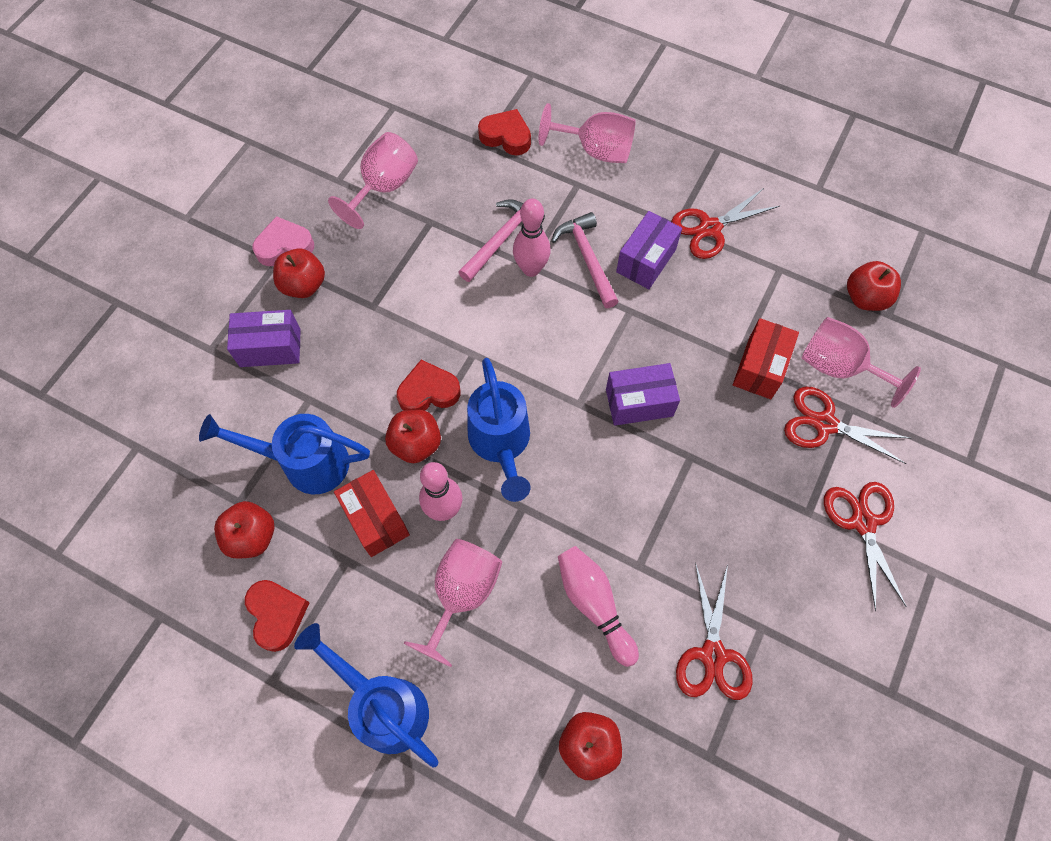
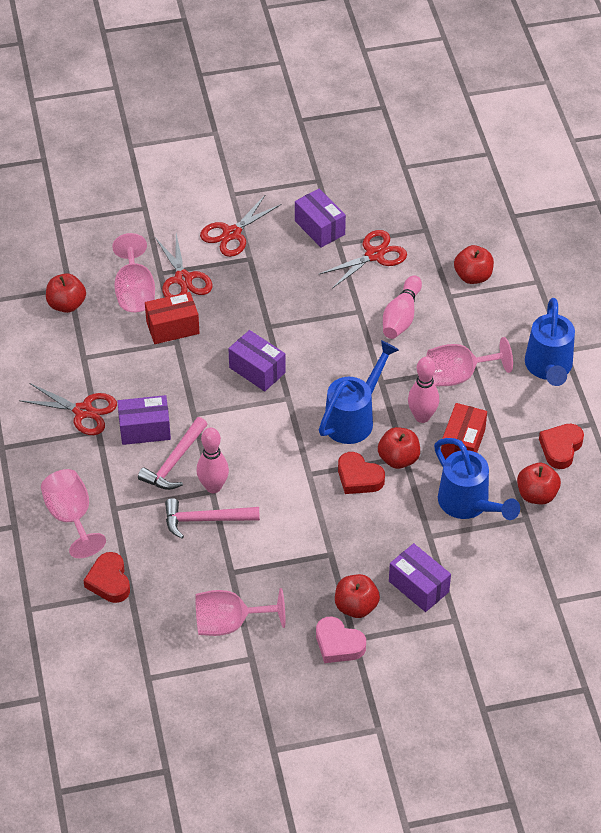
camera: 130 degrees left, 15 degrees down
(804, 627) = (319, 228): none -> purple box

